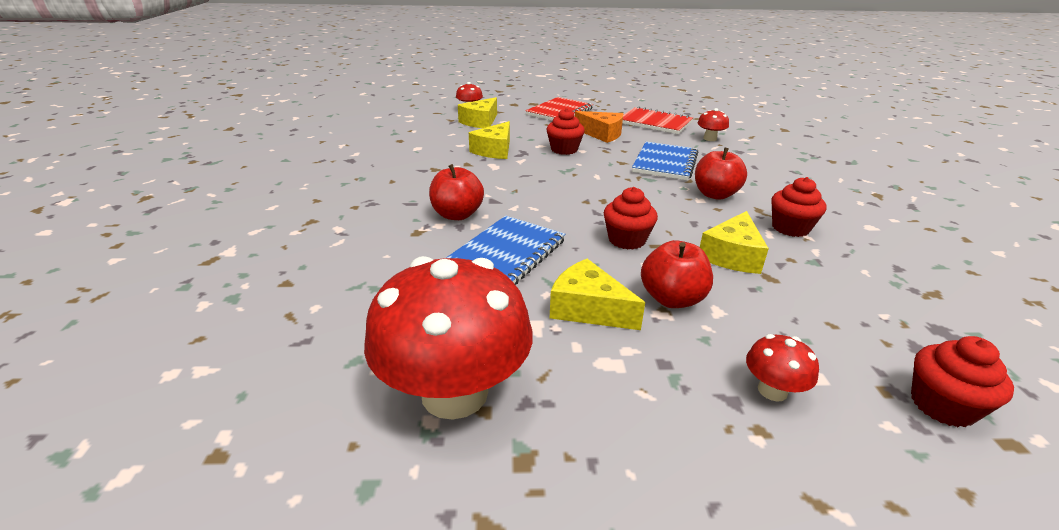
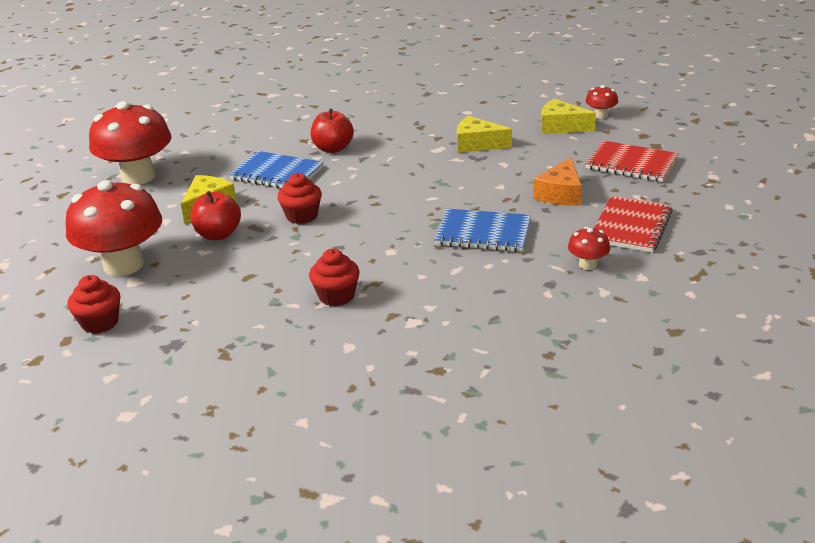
camera: 85 degrees right, 0 degrees up
(564, 149) = (497, 177): red cupcake -> none
(715, 194) = (404, 260): red apple -> none
(732, 255) = (281, 261): yellow cheese -> none
(772, 390) = (123, 265): red mushroom -> red mushroom, size x2.31

